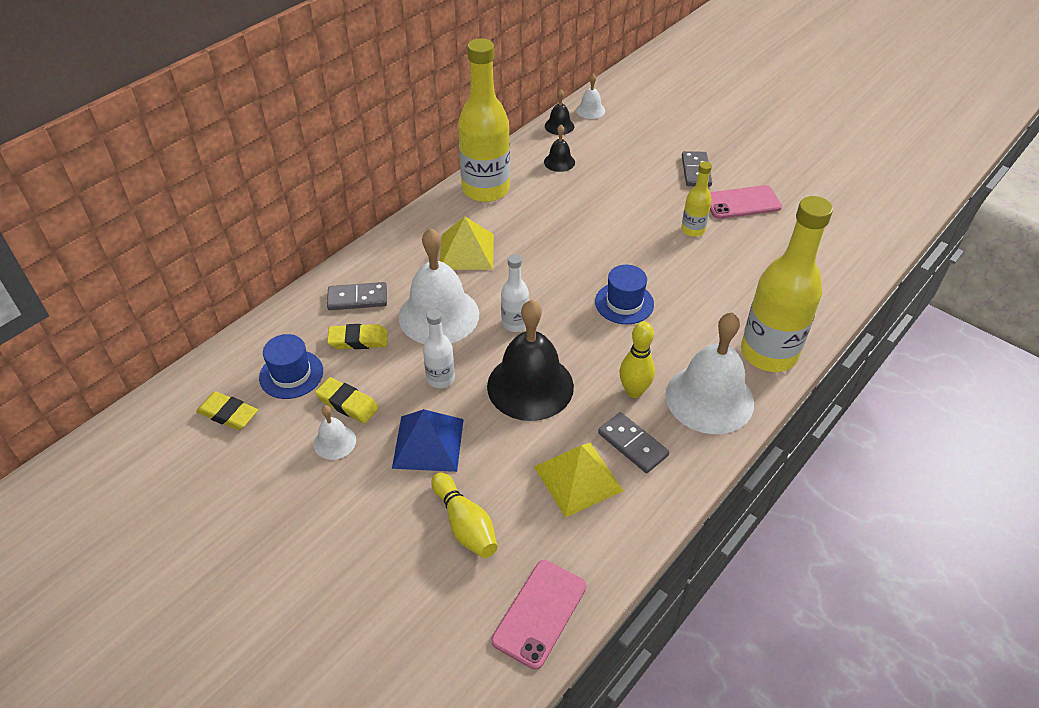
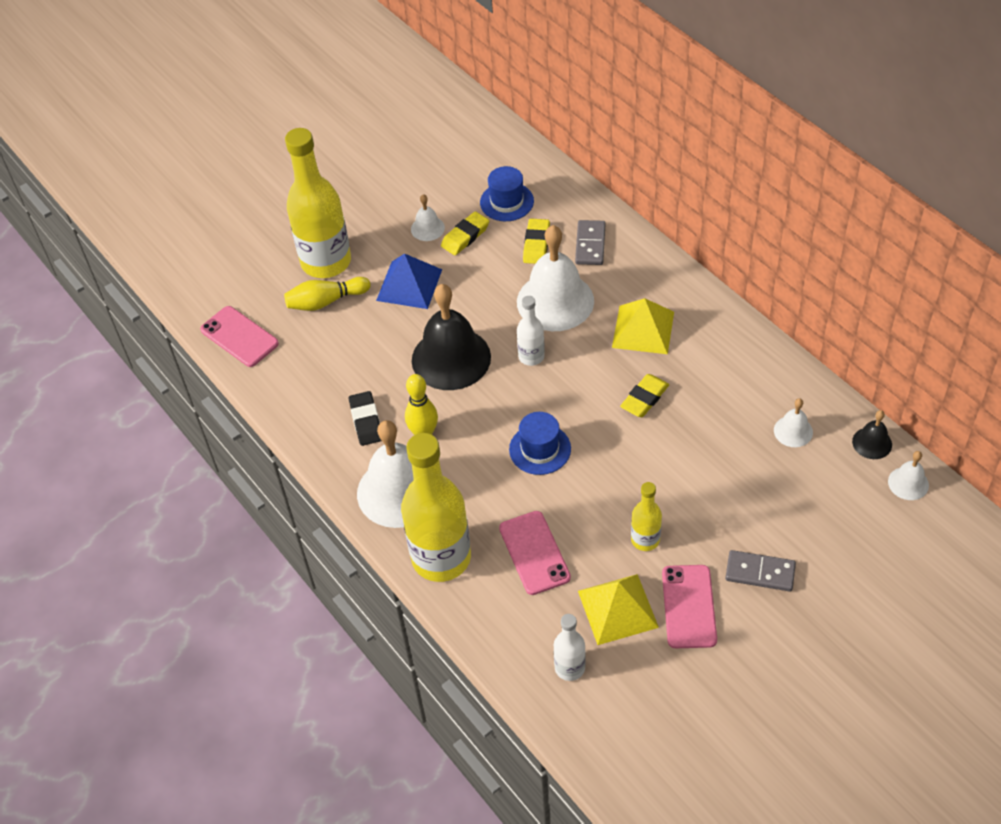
camera: 105 degrees right, 5 degrees up
(228, 414) = (474, 166): yellow eraser -> yellow eraser (644, 398)
(440, 379) = (476, 297): white bottle -> white bottle (569, 668)
(485, 189) = (746, 355): yellow bottle -> yellow bottle (326, 262)
(559, 162) = (793, 431): black bell -> white bell
(578, 478) = (344, 377): yellow pyramid -> yellow pyramid (617, 608)
(633, 444) = (366, 421): grey domino -> black eraser
(734, 292) = (534, 553): none -> pink phone

